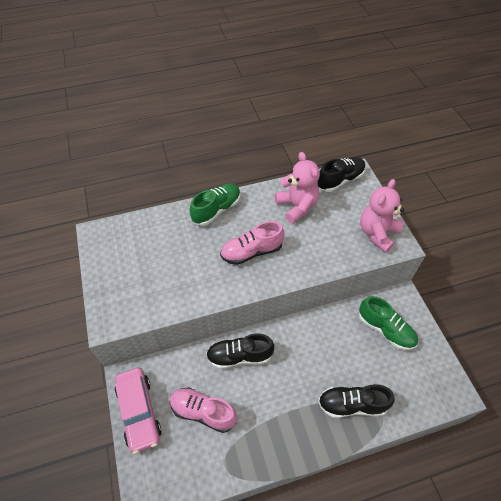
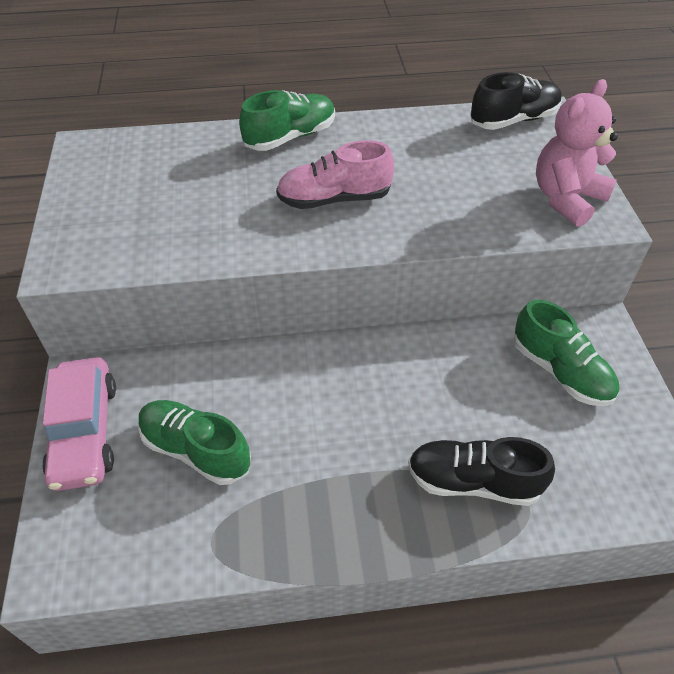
camera: 10 degrees right, 5 degrees down
(203, 412) = (196, 450): pink shoe -> green shoe
(239, 356) = (283, 374): black shoe -> none
(297, 206) = (429, 147): pink teddy bear -> none

